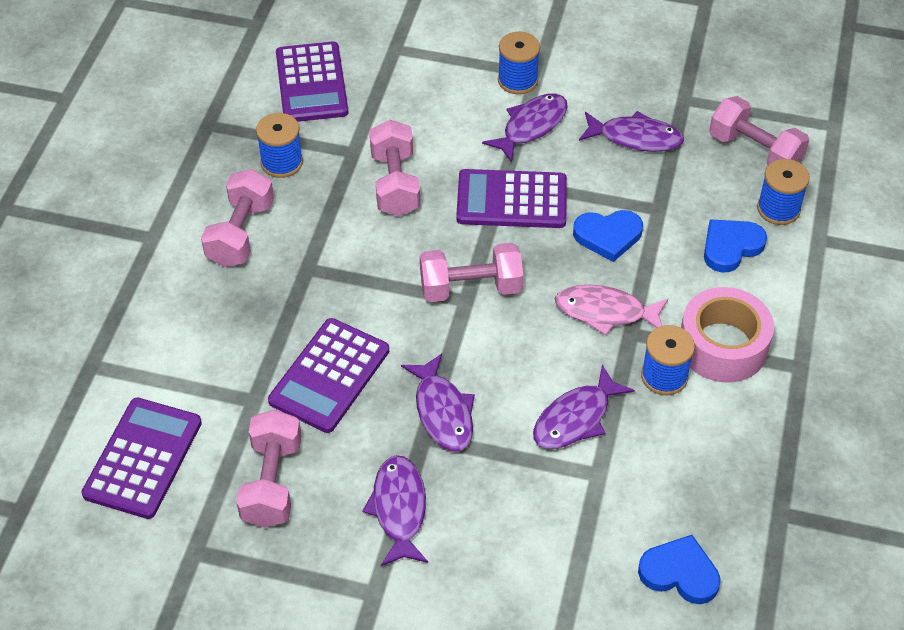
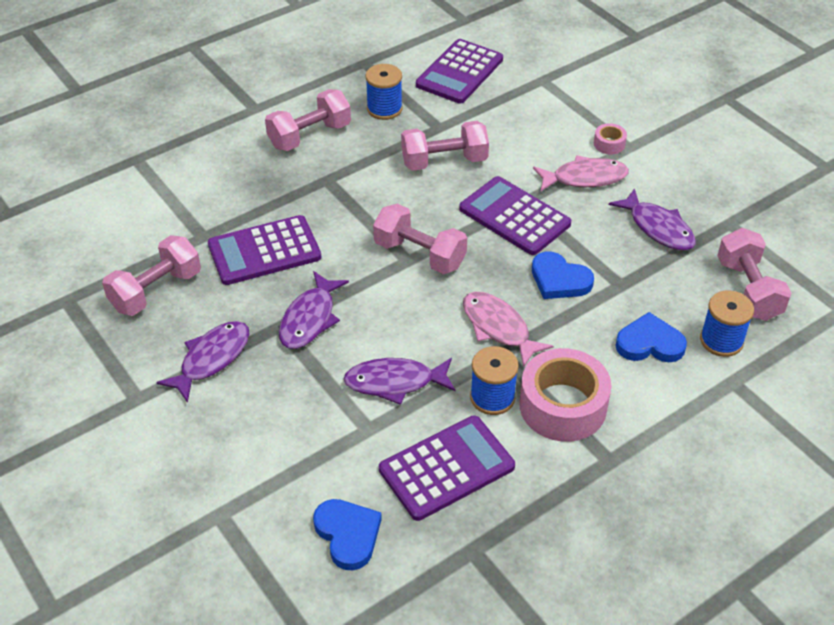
camera: 40 degrees right, 5 degrees down
(143, 458) = (102, 228): purple calculator -> purple calculator (446, 468)
(395, 184) = (444, 161): pink dumbbell -> pink dumbbell turned 45 degrees clockwise
(517, 80) = (609, 144): blue spool -> pink tape
(531, 126) = (585, 178): purple fish -> pink fish

